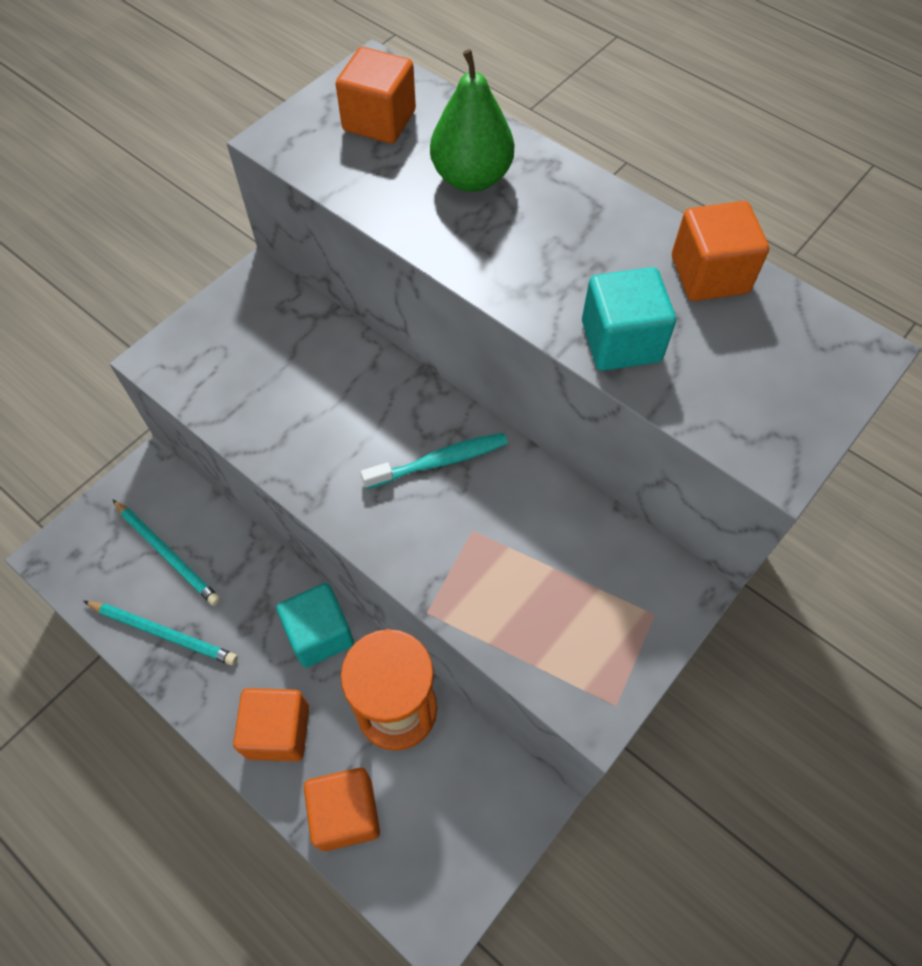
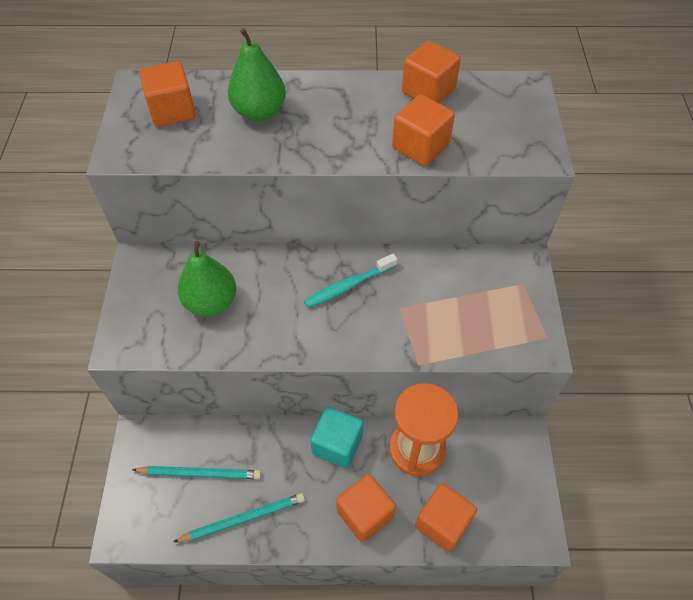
camera: 40 degrees left, 5 degrees down
(282, 376) = (211, 302): none -> green pear
(440, 461) = (348, 286): turquoise toothbrush -> turquoise toothbrush turned 150 degrees counterclockwise
(621, 341) = (420, 146): turquoise cube -> orange cube

